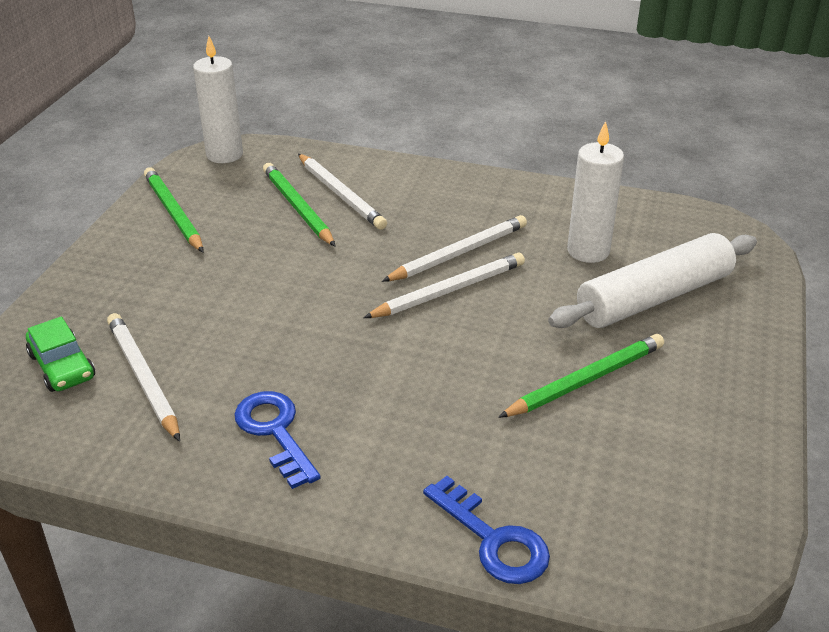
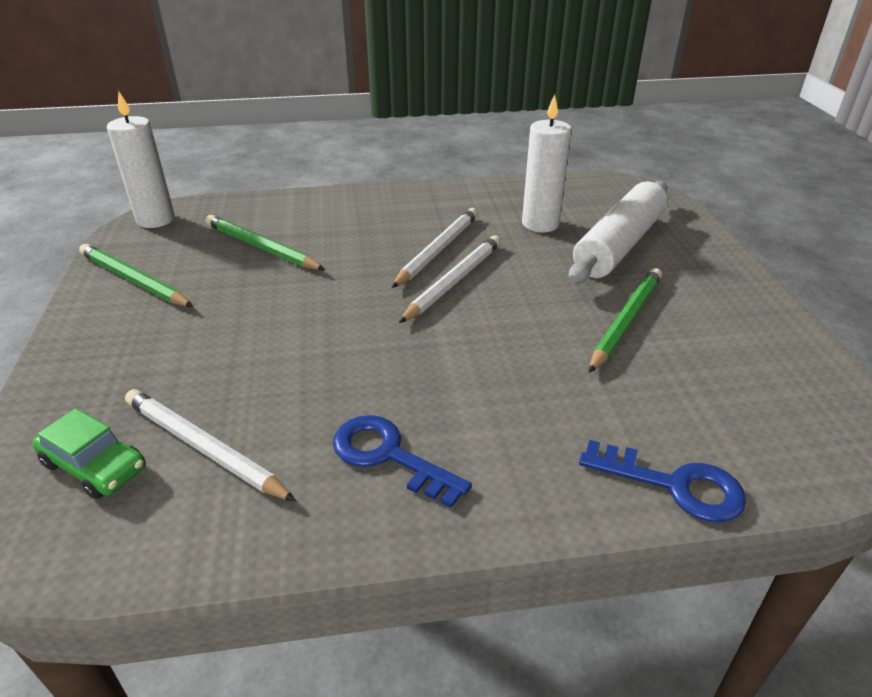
camera: 25 degrees left, 0 degrees up
(340, 194) = (295, 228): white pencil -> none

